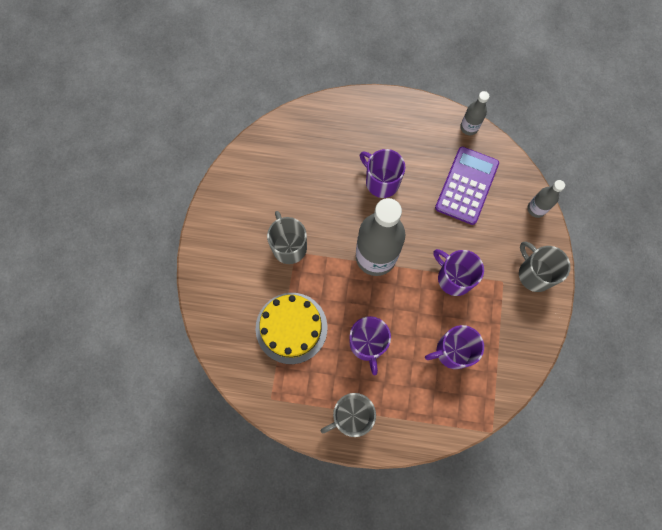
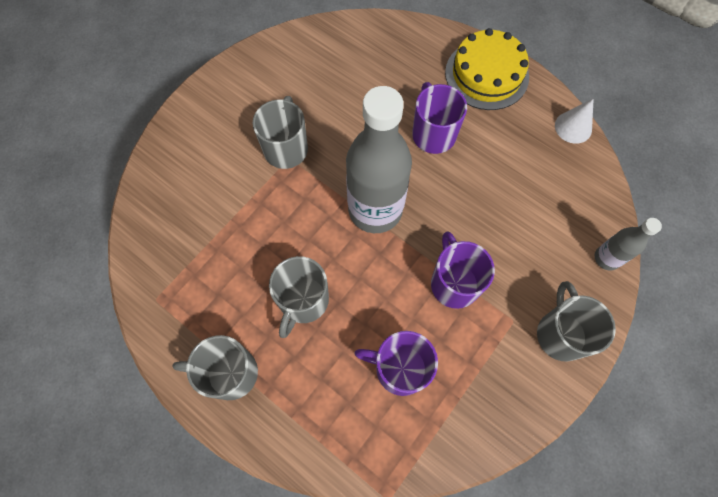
camera: 30 degrees right, 5 degrees down
(291, 328) = (230, 235): yellow cake -> yellow cake (486, 74)
(367, 344) = (303, 301): purple mug -> grey mug
(466, 186) = (532, 188): purple calculator -> none
(469, 127) = (573, 127): grey bottle -> white cone

